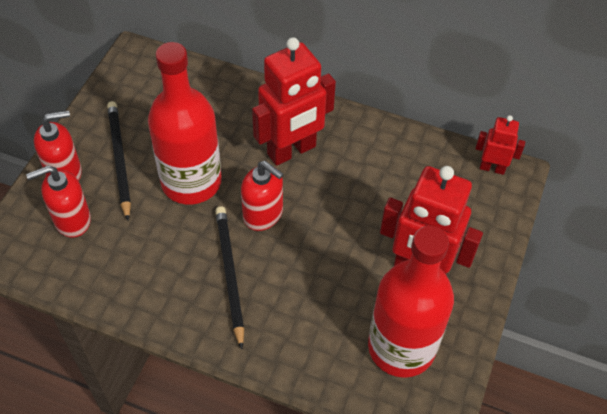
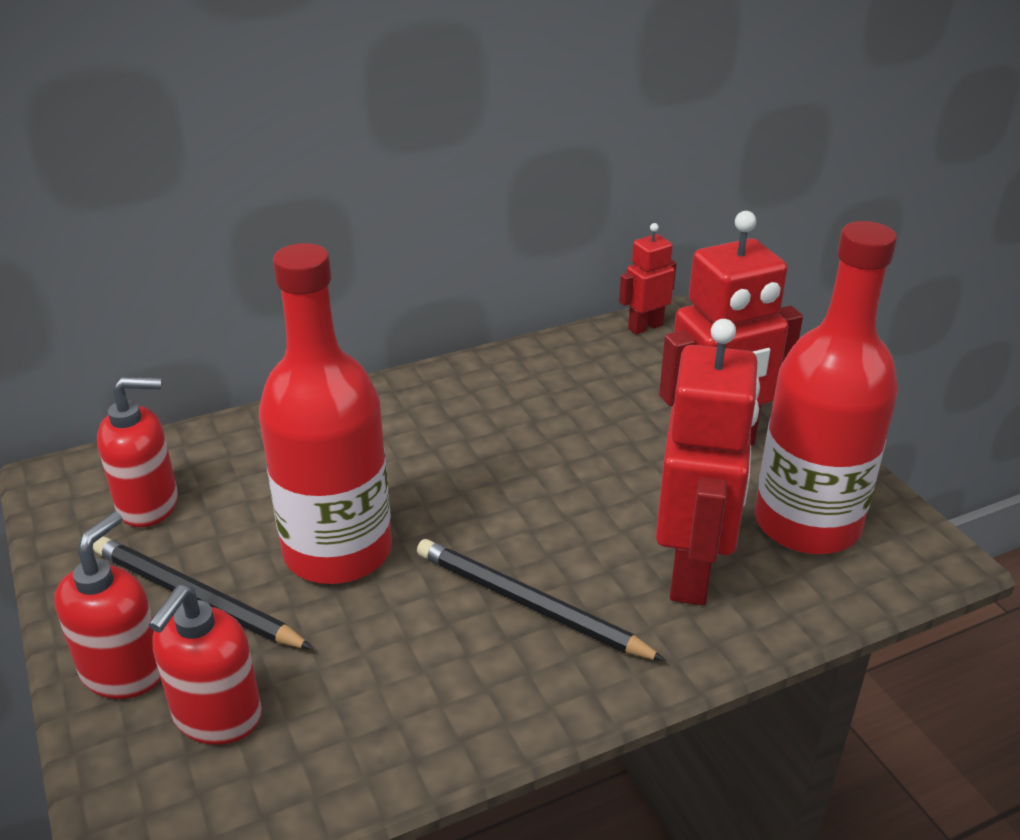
camera: 45 degrees left, 20 degrees down
(263, 214) = (479, 519): red soap dispenser -> red soap dispenser (149, 505)
(292, 151) = (421, 440): red robot -> red robot (692, 573)

